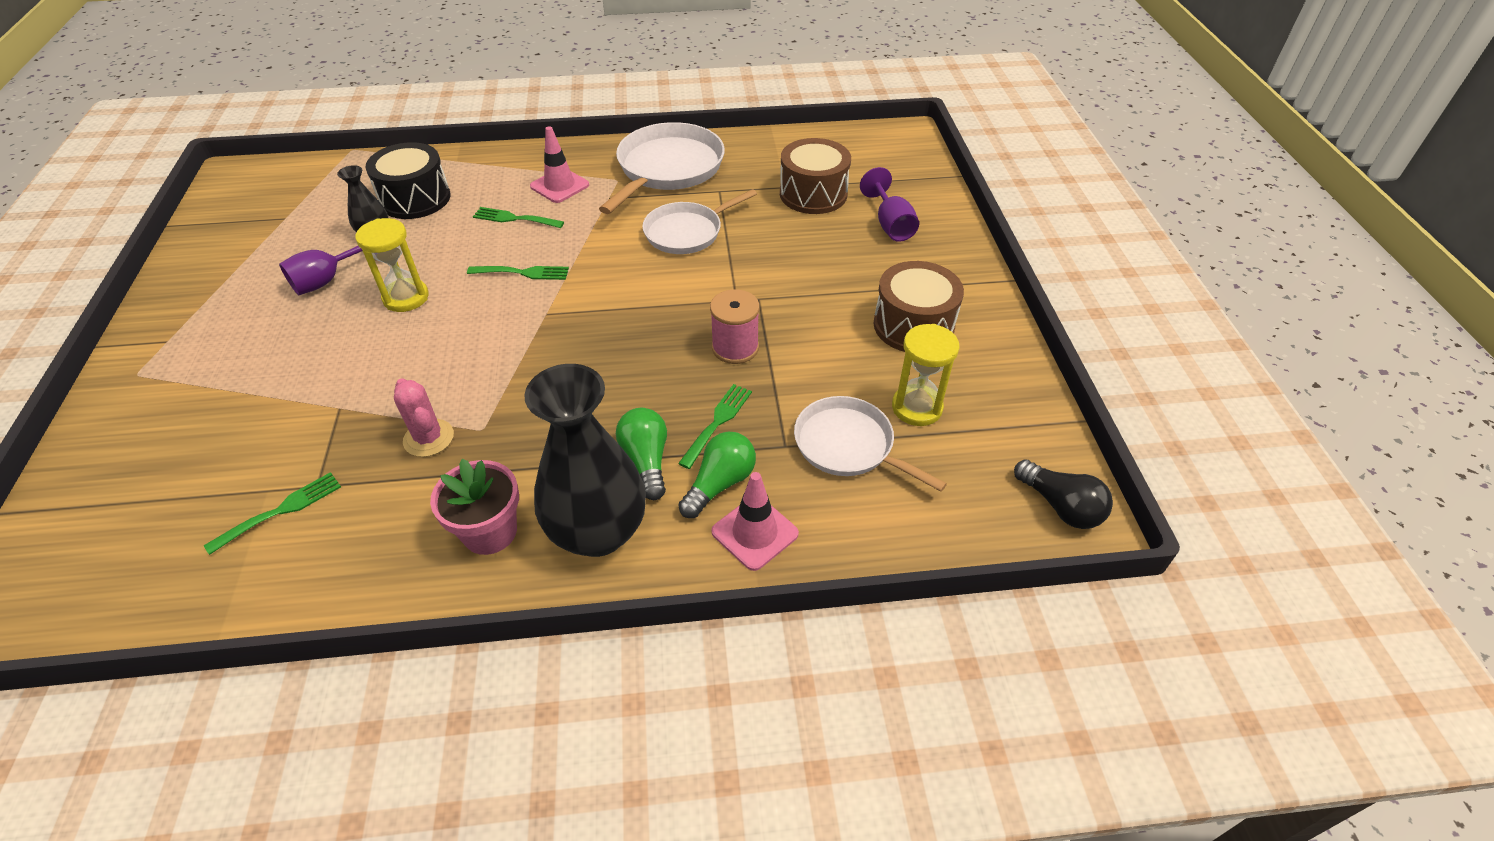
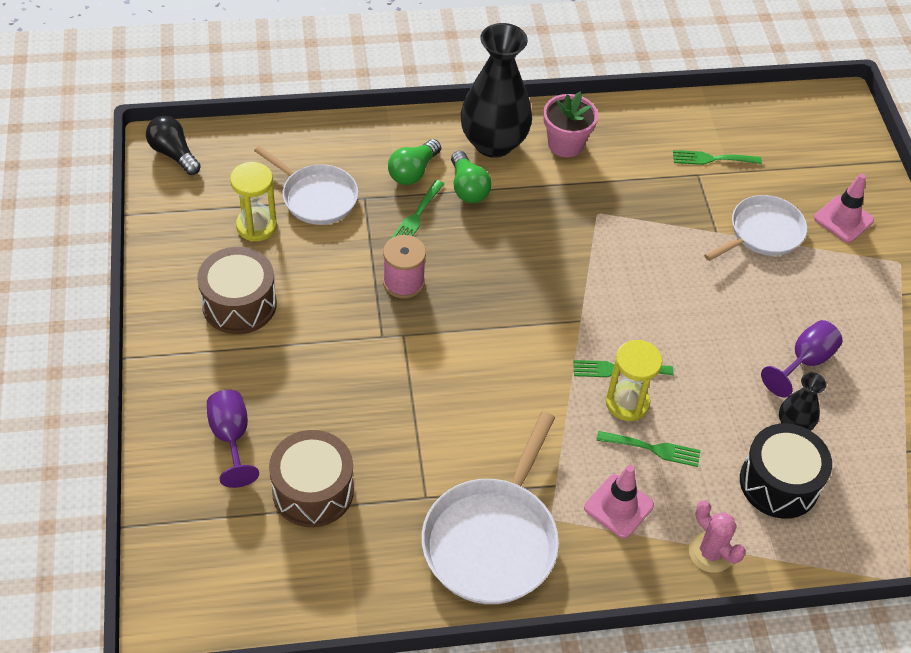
camera: 175 degrees right, 5 degrees up
(281, 510) = (712, 159): green fork -> green fork turned 45 degrees clockwise
(406, 298) = (718, 339): yellow hourglass -> yellow hourglass (627, 403)
(428, 438) = (635, 206): pink cactus -> pink cactus (710, 552)
(686, 232) = (458, 426): white pan -> white pan (763, 232)
(755, 533) = (388, 141): pink traffic cone -> pink traffic cone (843, 219)

